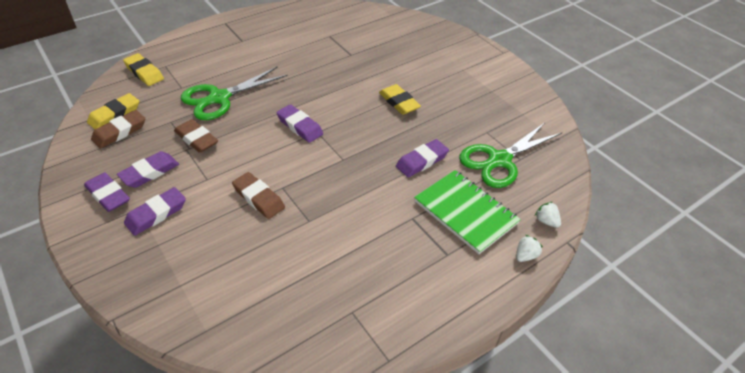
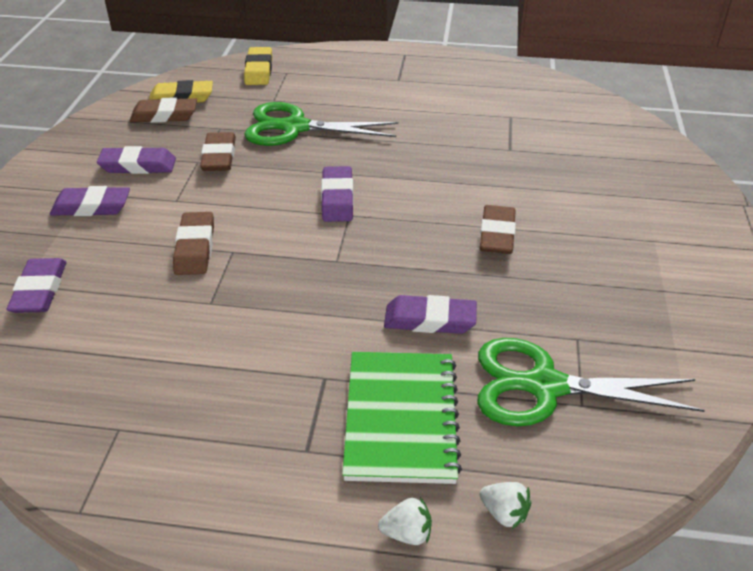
camera: 45 degrees right, 5 degrees down
(108, 195) = (80, 166): purple eraser -> purple eraser (40, 290)
(399, 102) = (497, 234): yellow eraser -> brown eraser
(546, 221) = (504, 513): white strawberry -> white strawberry turned 120 degrees clockwise

